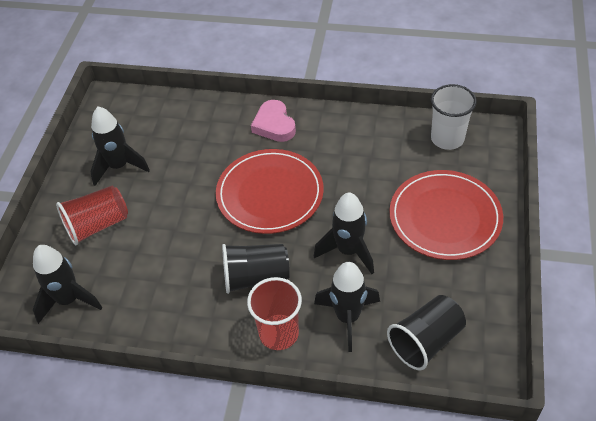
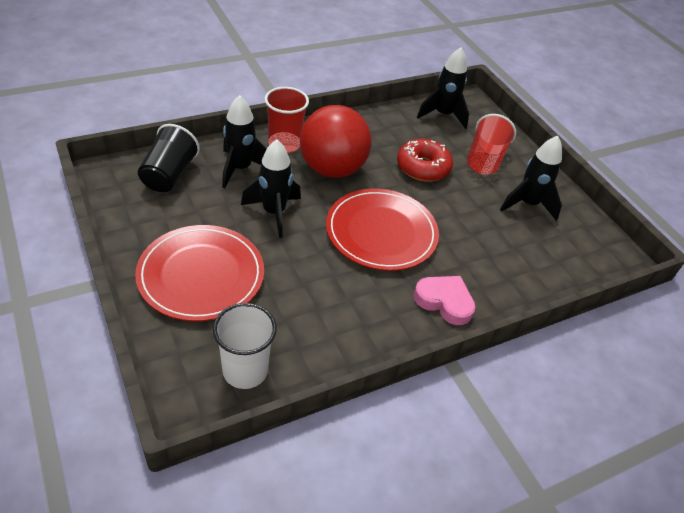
camera: 135 degrees right, 5 degrees down
(166, 241) = (423, 167): none -> red donut
(256, 277) = (332, 169): black cup -> red ball

